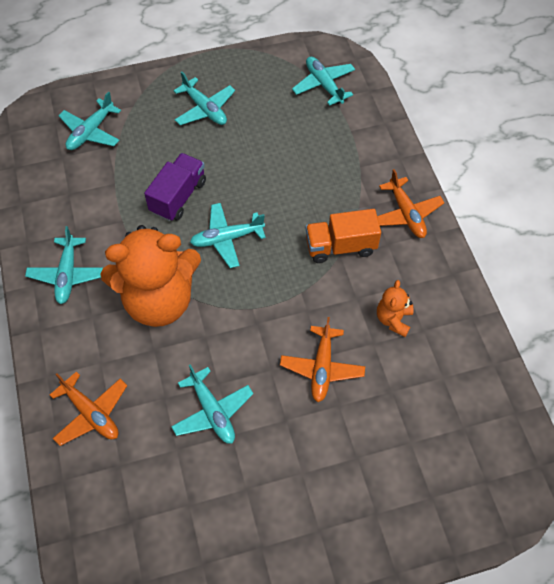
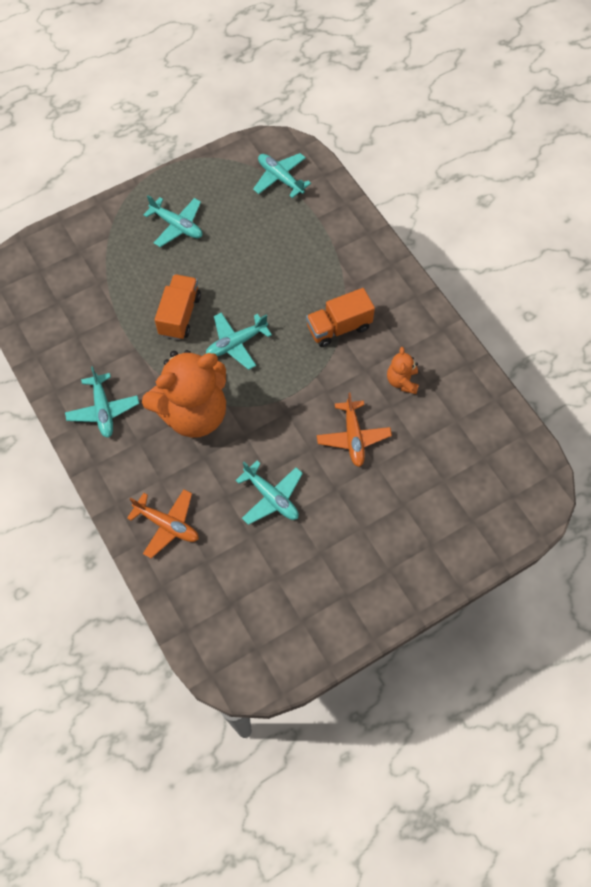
camera: 15 degrees left, 5 degrees up
(91, 131) = (77, 271): turquoise plane -> none
(178, 197) = (179, 315): purple truck -> orange truck
(406, 214) = (387, 284): orange plane -> none

